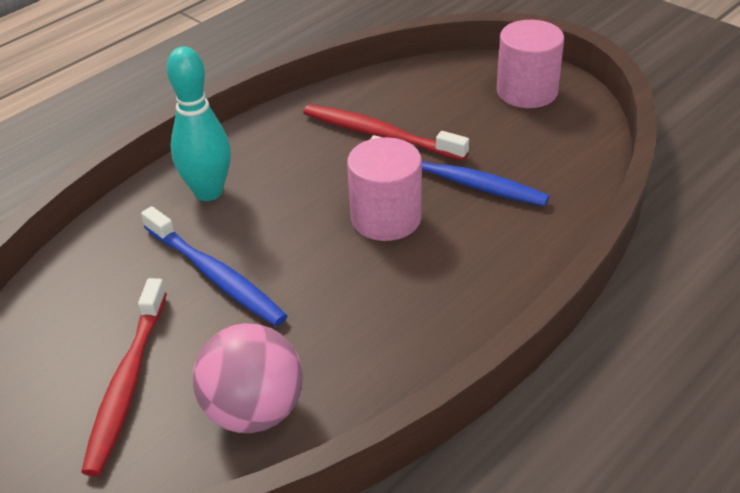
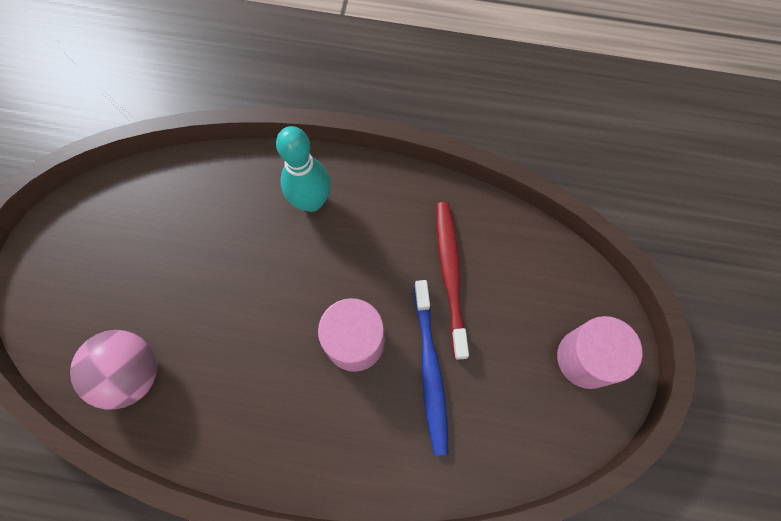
camera: 55 degrees right, 30 degrees up
(127, 383) = (117, 282): red toothbrush -> none
(215, 275) = (233, 266): blue toothbrush -> none

